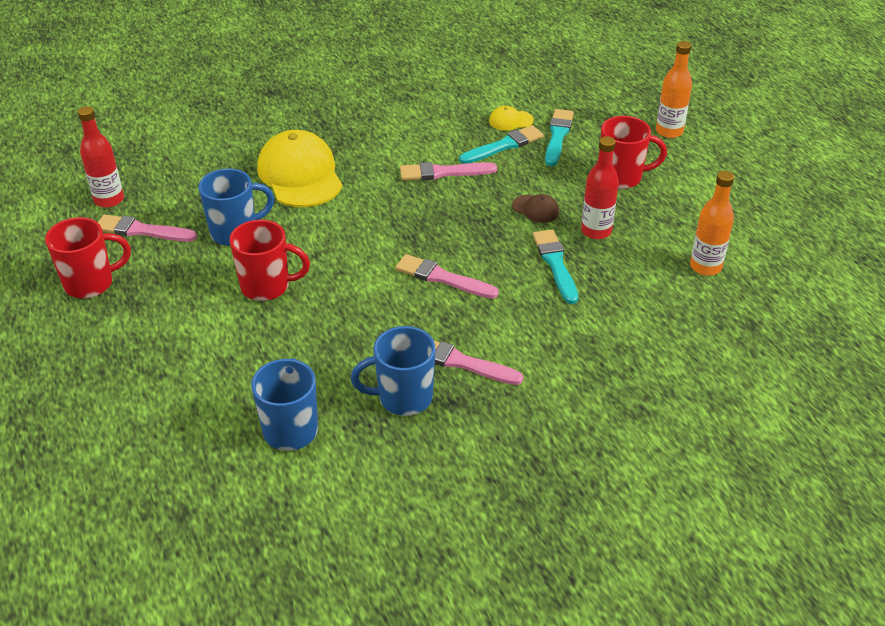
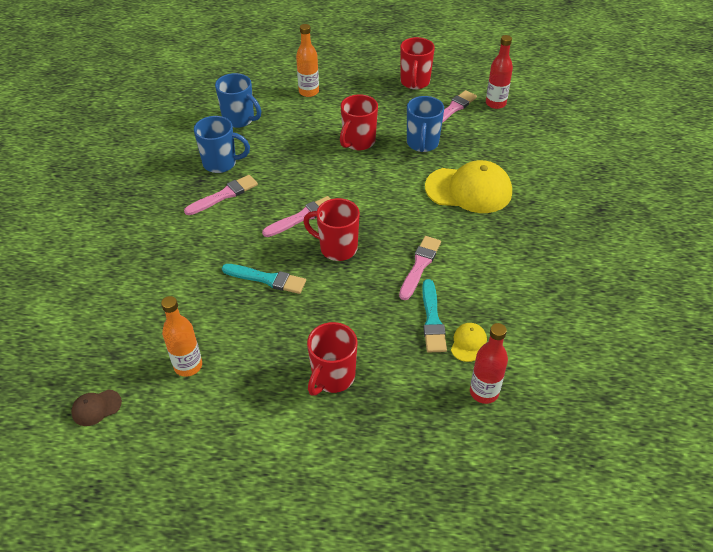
camera: 120 degrees right, 5 degrees up
(403, 398) = (221, 163): blue mug -> blue mug turned 75 degrees clockwise
(467, 233) = (337, 248): none -> red mug
(535, 209) = (335, 299): brown cap -> brown cap (96, 408)
(558, 136) = (423, 365): turquoise brush -> none
(596, 231) = (281, 321): red bottle -> red bottle (484, 392)
(669, 131) = (374, 461): orange bottle -> orange bottle (309, 92)

